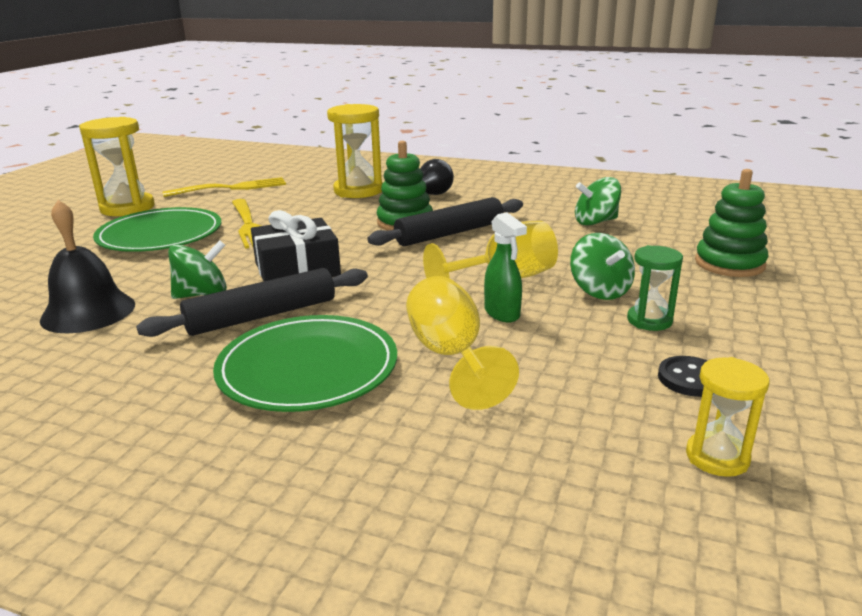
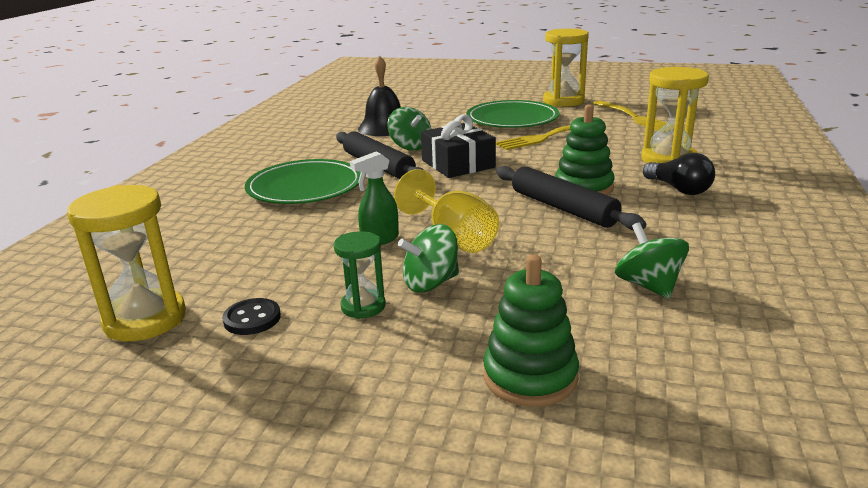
camera: 85 degrees right, 0 degrees up
(451, 356) = (311, 225): yellow goblet -> none
(717, 457) = (145, 319): yellow hourglass -> yellow hourglass, size x1.75

